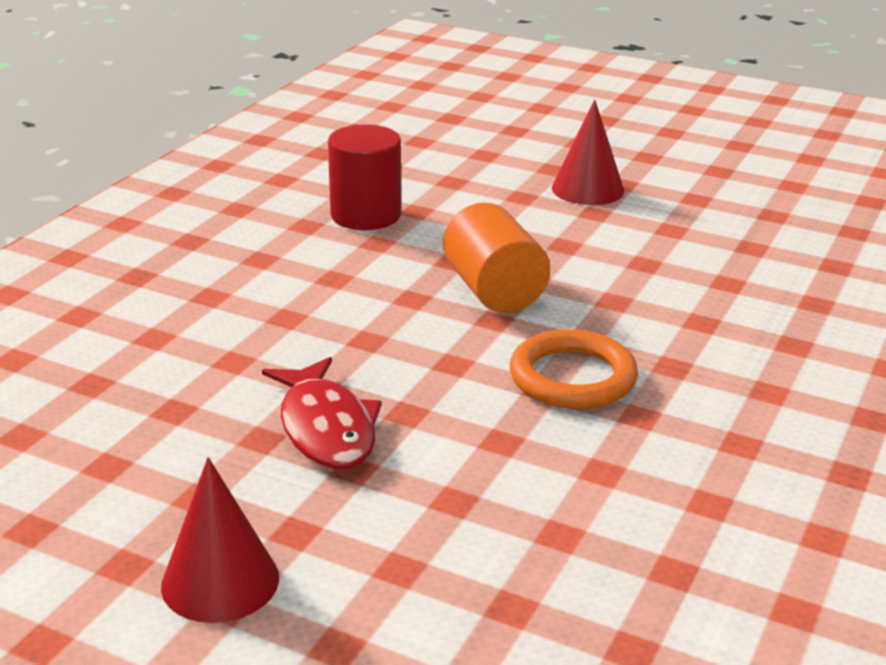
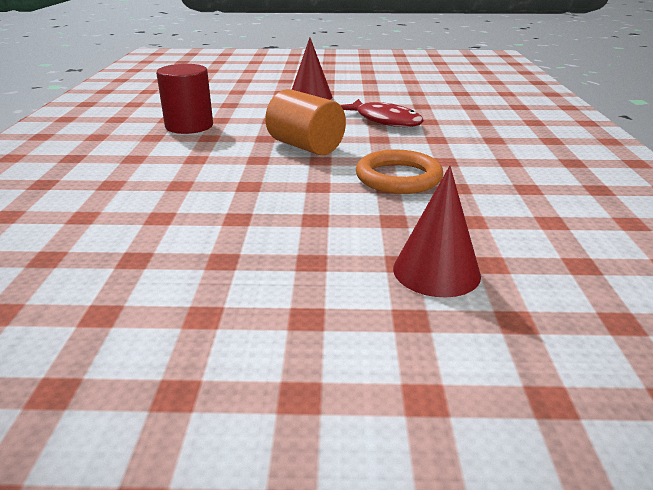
camera: 25 degrees left, 0 degrees up
(220, 581) = (277, 378): red cone -> red cone (436, 271)
(326, 428) = (267, 241): red fish -> red fish (384, 120)

